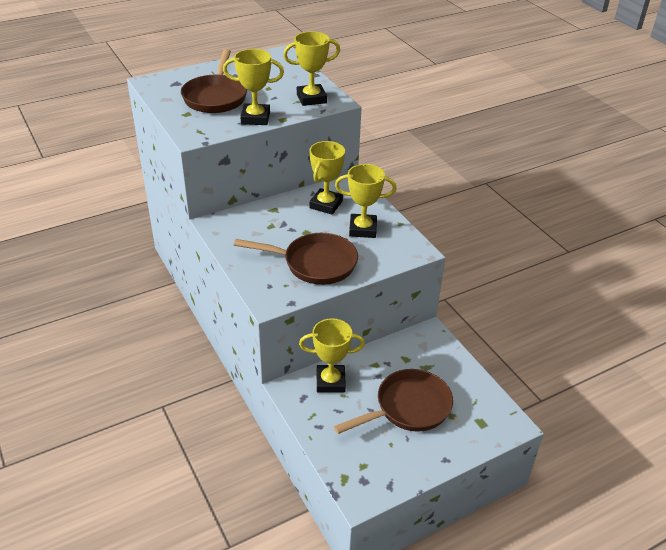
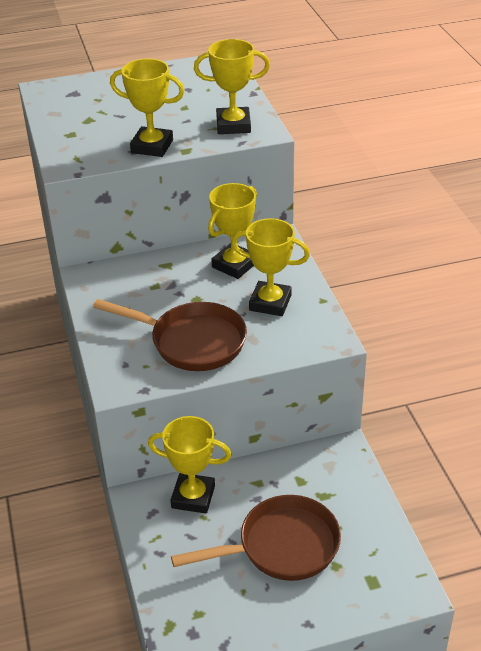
camera: 15 degrees right, 0 degrees up
(216, 97) = (114, 114): brown pan -> none

